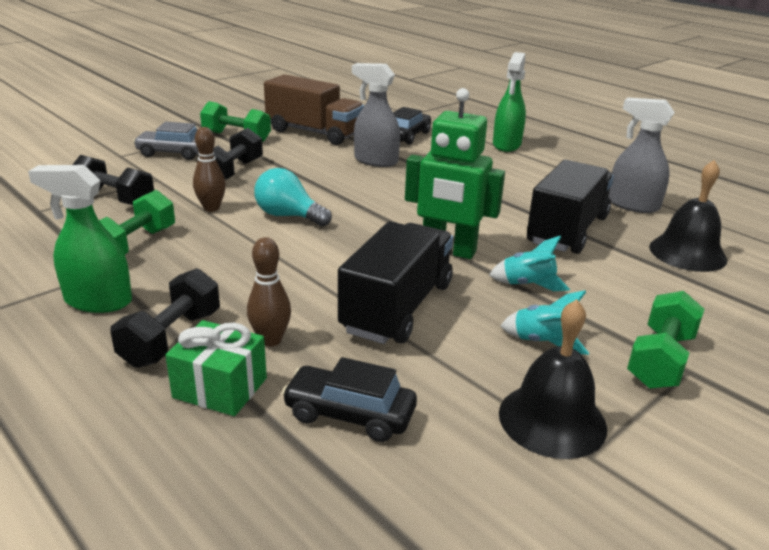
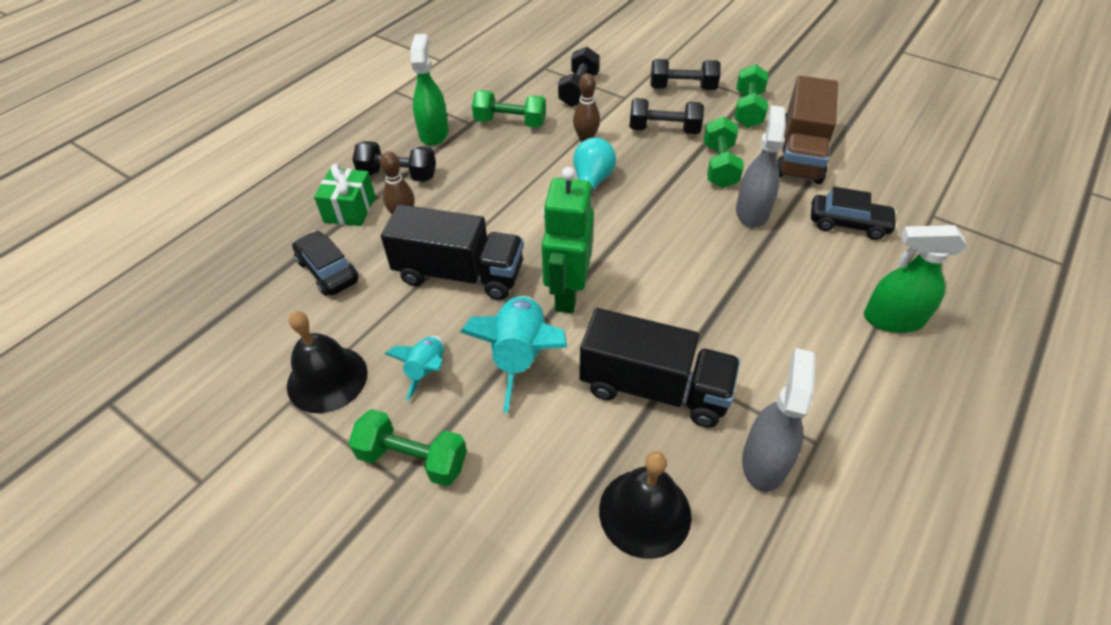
camera: 80 degrees right, 20 degrees up
(173, 153) = (682, 88): grey car -> black dumbbell
(307, 161) = (719, 166): none -> green dumbbell
(349, 414) = (328, 271): black car -> black car turned 45 degrees counterclockwise
(528, 284) = (520, 357): turquoise rocket -> turquoise rocket, size x1.78

